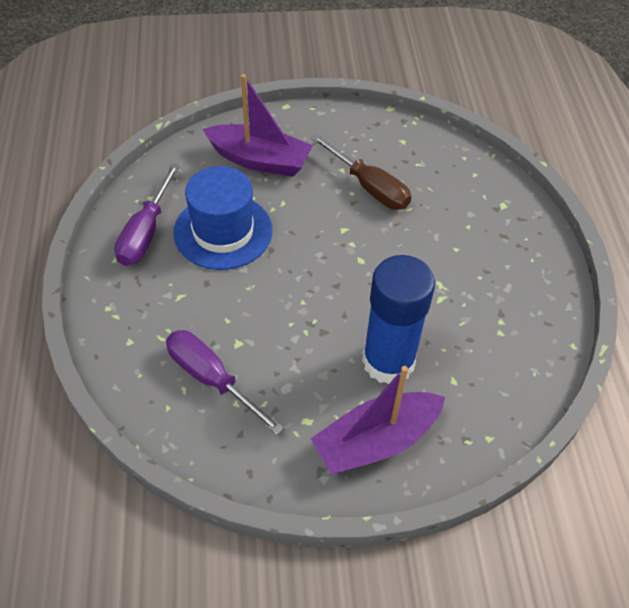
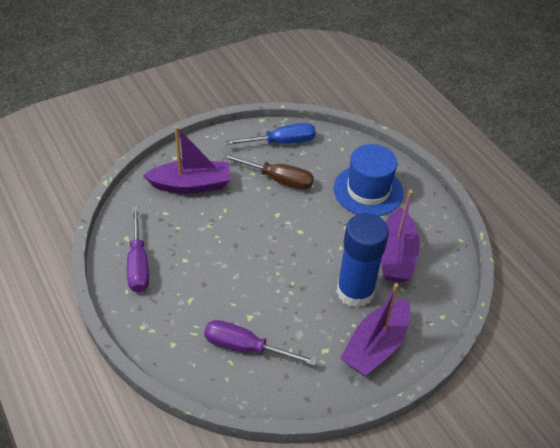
camera: 25 degrees left, 5 degrees down
(223, 231) = (194, 244): blue hat -> blue hat (368, 190)
(400, 143) = (281, 142): none -> blue screwdriver
(470, 334) = (396, 255): none -> purple boat

